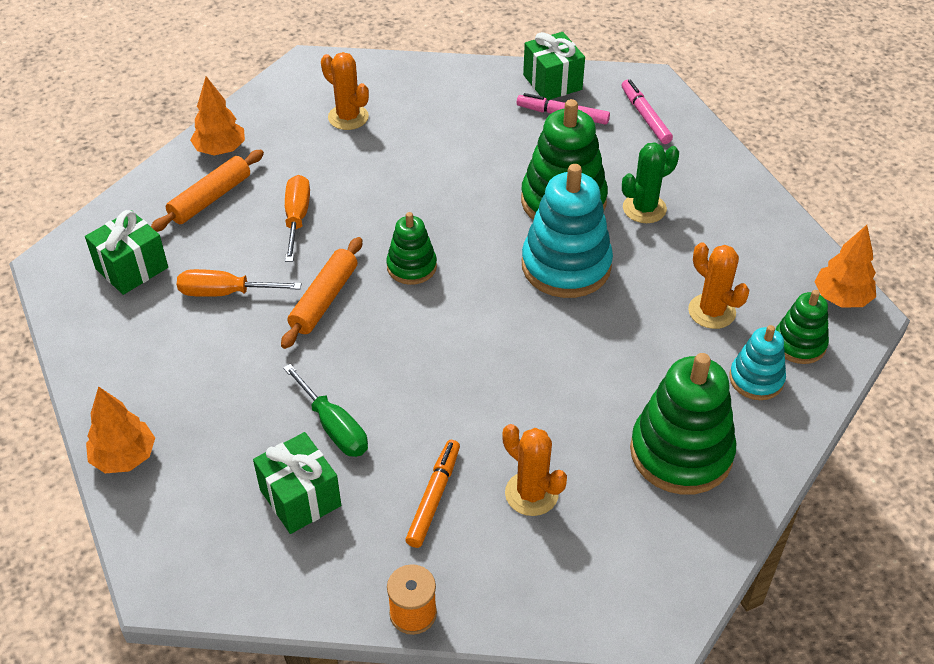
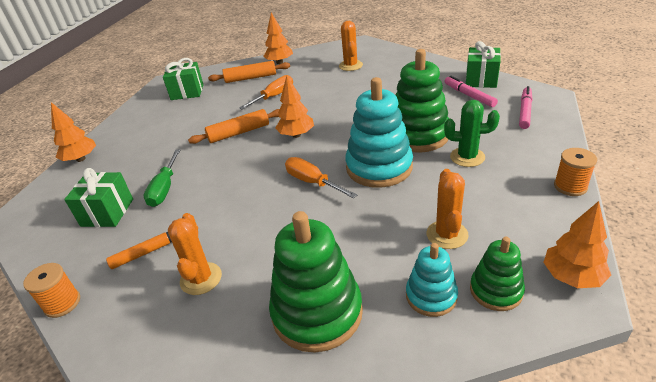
camera: 45 degrees right, 10 degrees down
(225, 293) = (205, 114): orange screwdriver -> orange screwdriver (312, 182)
(411, 267) = (296, 135): green stacking toy -> orange tree
(767, 201) = (570, 186): none -> orange spool

